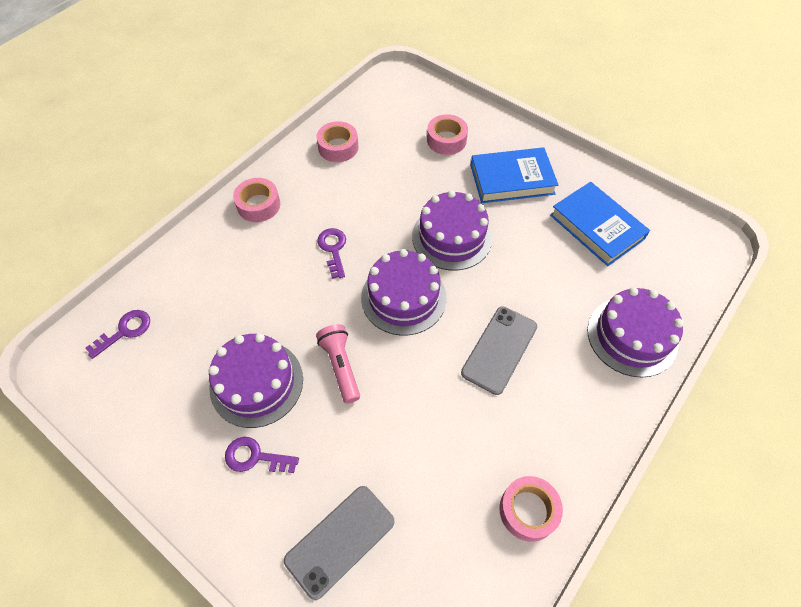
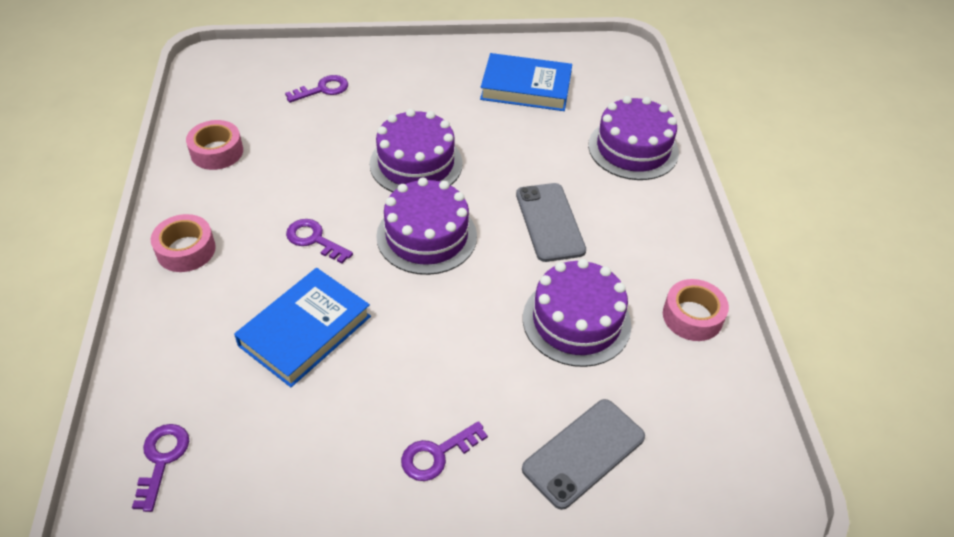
camera: 45 degrees left, 10 degrees down
(256, 383) = (367, 397): purple cake -> purple cake (576, 321)
(340, 540) = (584, 453): grey phone -> grey phone turned 45 degrees clockwise
(341, 366) = (432, 326): pink flashlight -> none
(446, 140) = (323, 89): pink tape -> purple key
(512, 179) = (418, 90): blue book -> blue book (305, 331)

